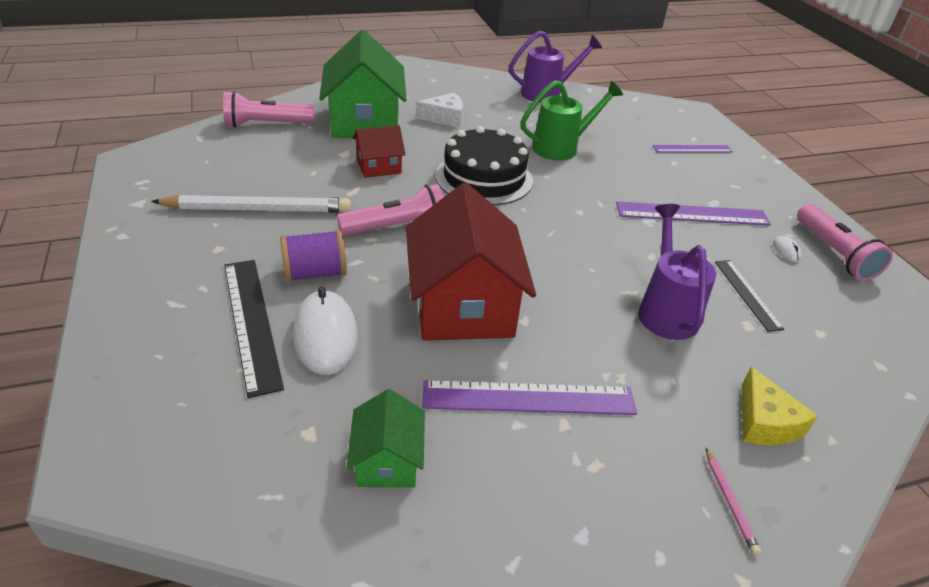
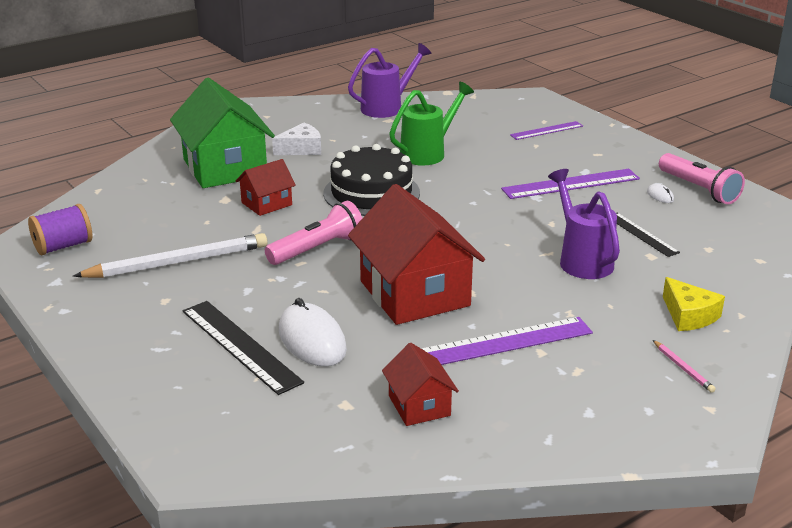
camera: 15 degrees left, 10 degrees down
(267, 124) = (127, 190): pink flashlight -> none
(315, 273) = (269, 299): purple spool -> purple spool (63, 246)
(387, 460) = (419, 405): green house -> red house

